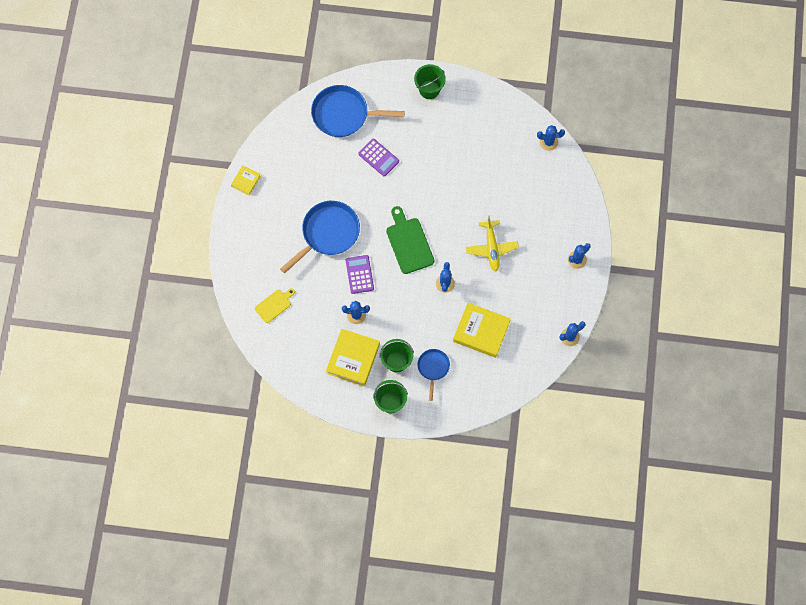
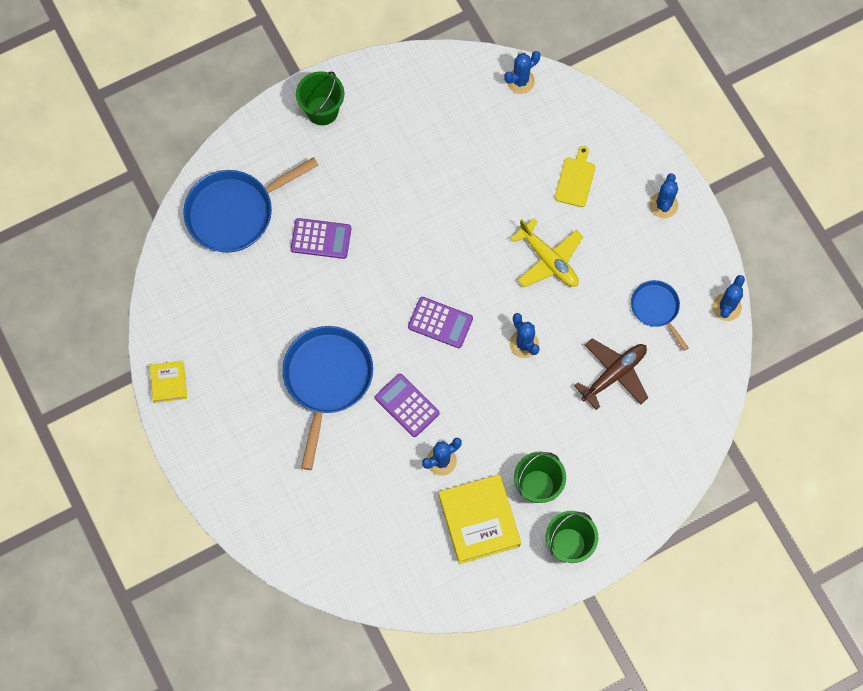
camera: 35 degrees left, 0 degrees up
(274, 305) = (325, 520): yellow cutting board -> yellow cutting board (575, 179)
(409, 243) = (440, 323): green cutting board -> purple calculator
(433, 368) = (589, 462): blue pan -> blue pan (656, 309)
(481, 331) = (614, 374): yellow book -> brown plane

